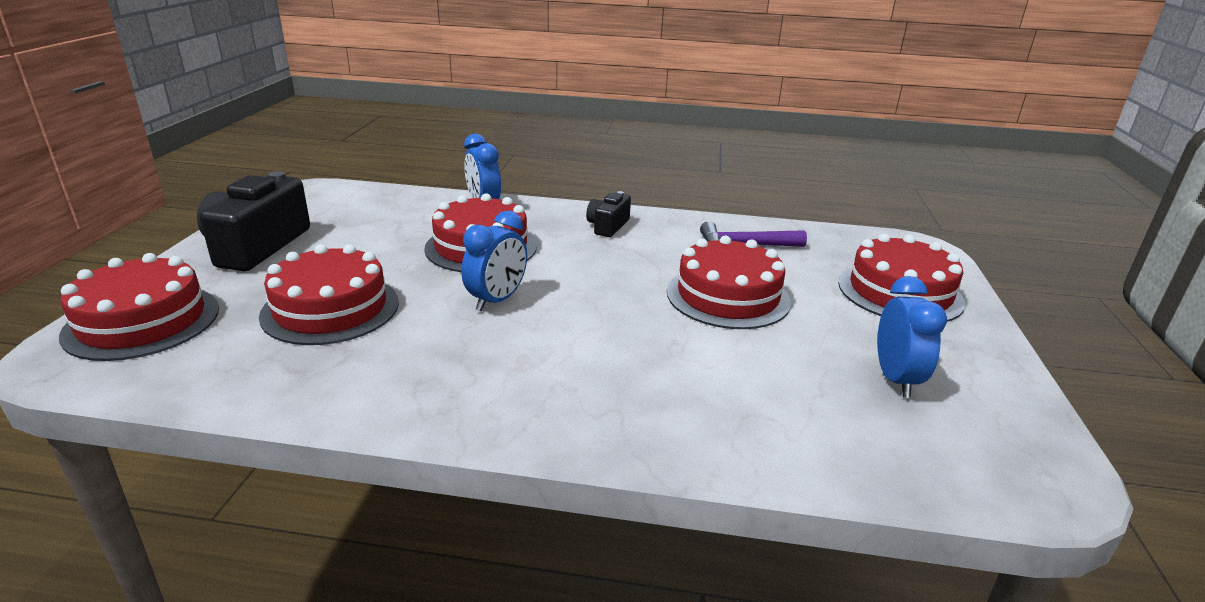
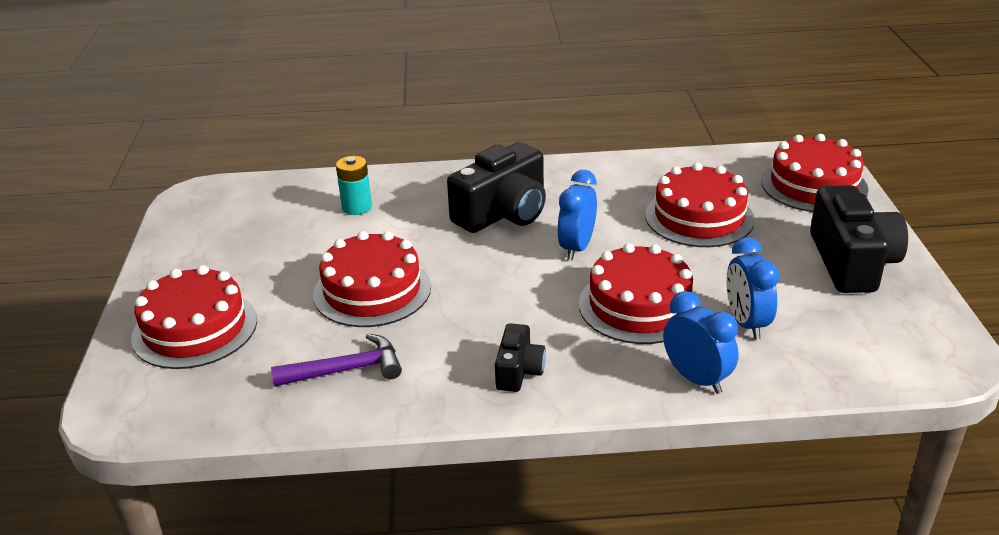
camera: 170 degrees right, 5 degrees up
(555, 356) = (503, 213): none -> black camera
(759, 403) = (357, 207): none -> turquoise battery
(895, 379) = (252, 239): blue clock -> blue clock (746, 323)

